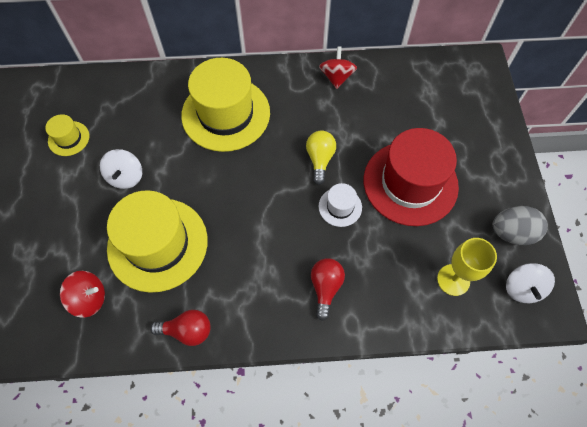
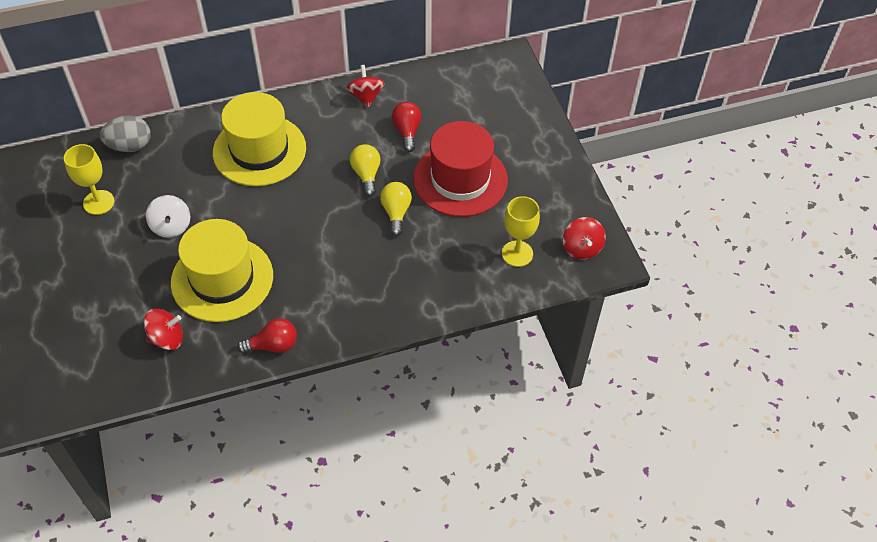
camera: 15 degrees left, 10 degrees down
(68, 138) = (98, 202): yellow hat -> yellow goblet
(325, 287) = (398, 283): red light bulb -> red light bulb (407, 131)
(340, 207) = (396, 212): white hat -> yellow light bulb
(512, 233) = (564, 204): grey egg -> grey egg (130, 146)
(522, 288) = (581, 248): white spinning top -> red spinning top

